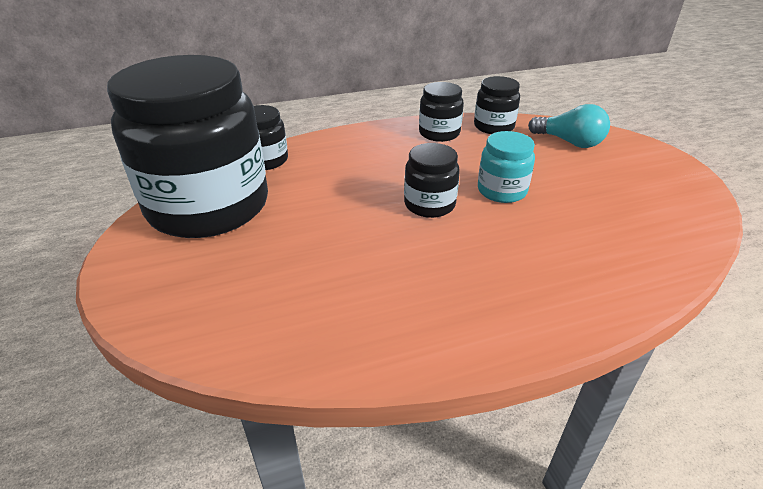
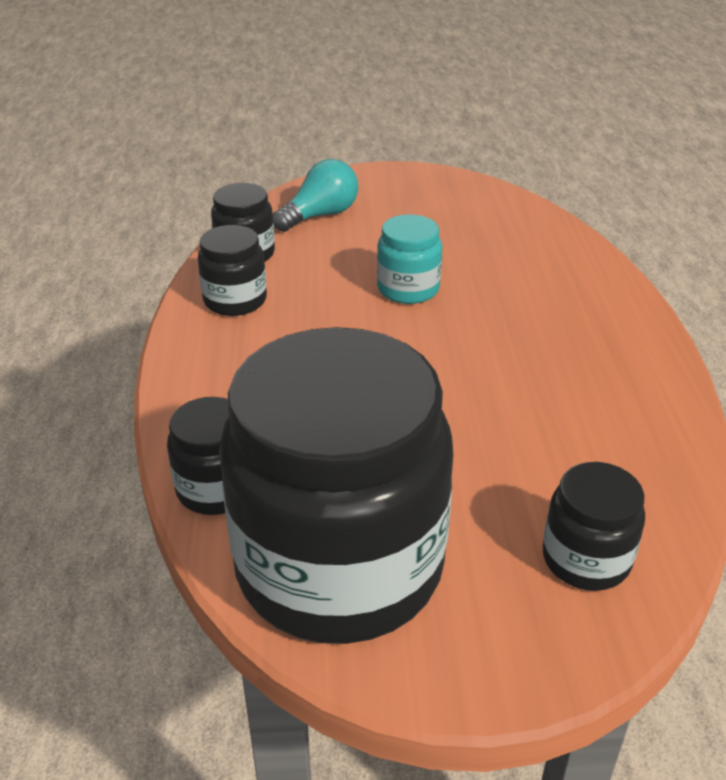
camera: 75 degrees left, 0 degrees up
(429, 204) = (417, 347): black jar -> black jar (586, 559)

